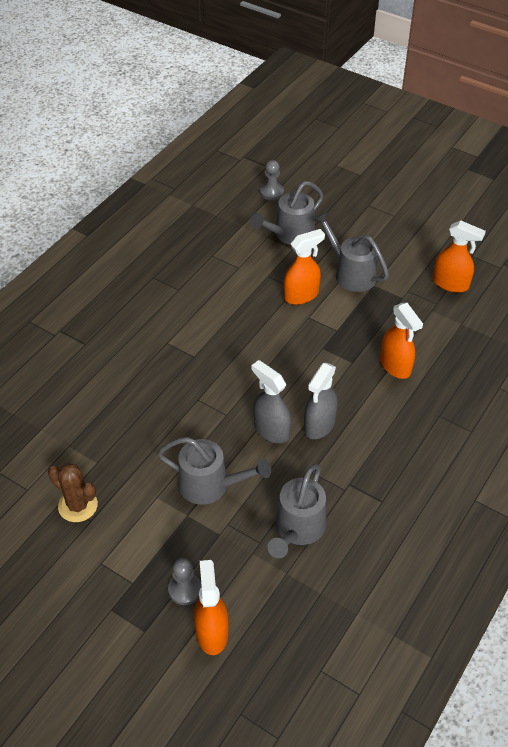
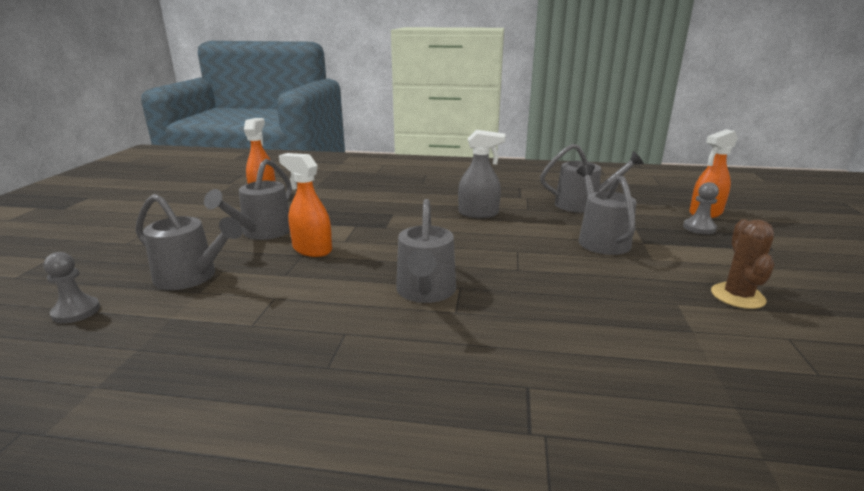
camera: 115 degrees left, 25 degrees down
(199, 336) = (425, 292): none -> grey watering can
(271, 429) = (508, 229): grey spray bottle -> none
(395, 366) = (383, 199): orange spray bottle -> none

